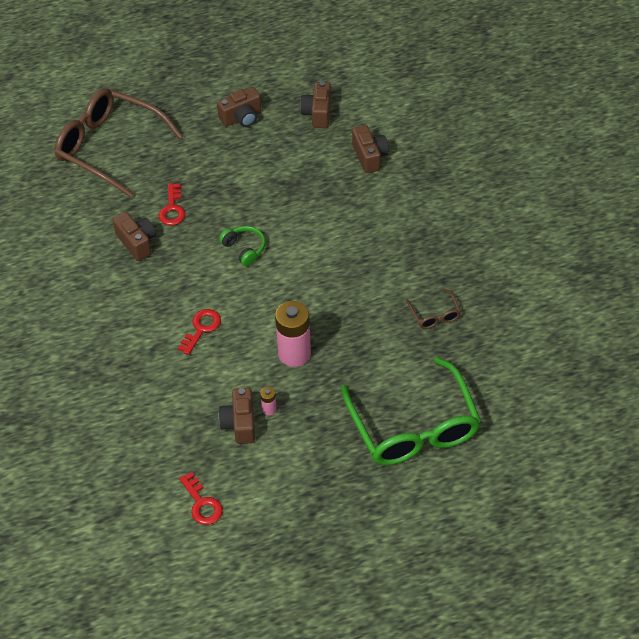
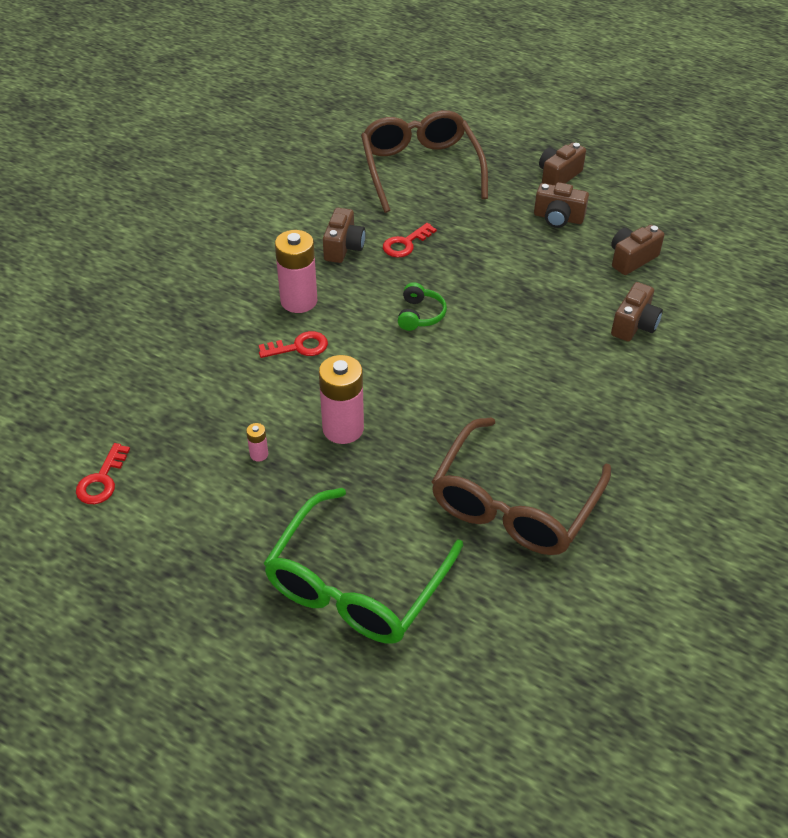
camera: 45 degrees right, 5 degrees down
(159, 300) = (299, 301): none -> pink battery
(240, 424) = (220, 445): brown camera -> brown camera (558, 176)
(434, 315) = (514, 503): brown glasses -> brown glasses, size x2.42

